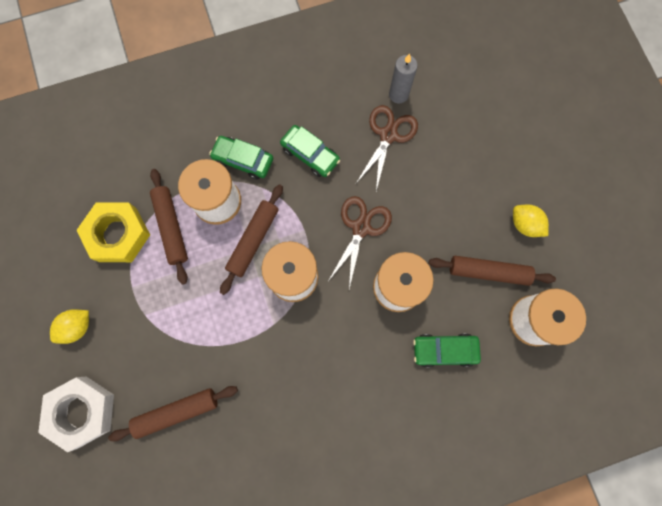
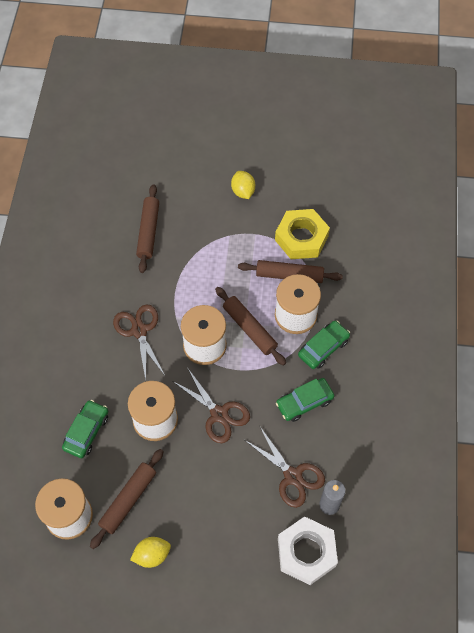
camera: 115 degrees right, 15 degrees down
(82, 411) = (181, 177): white nut -> white nut (306, 552)
(307, 355) = (139, 330): none -> brown scissors

